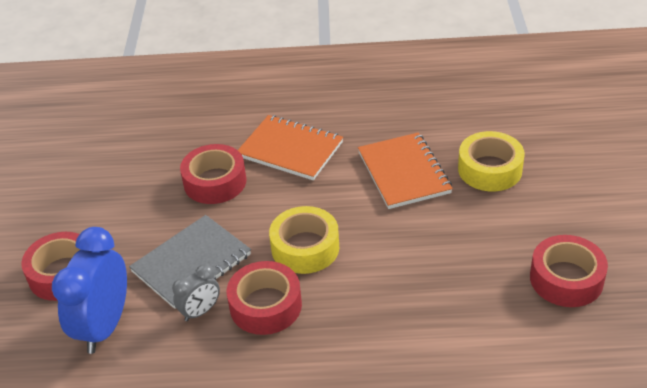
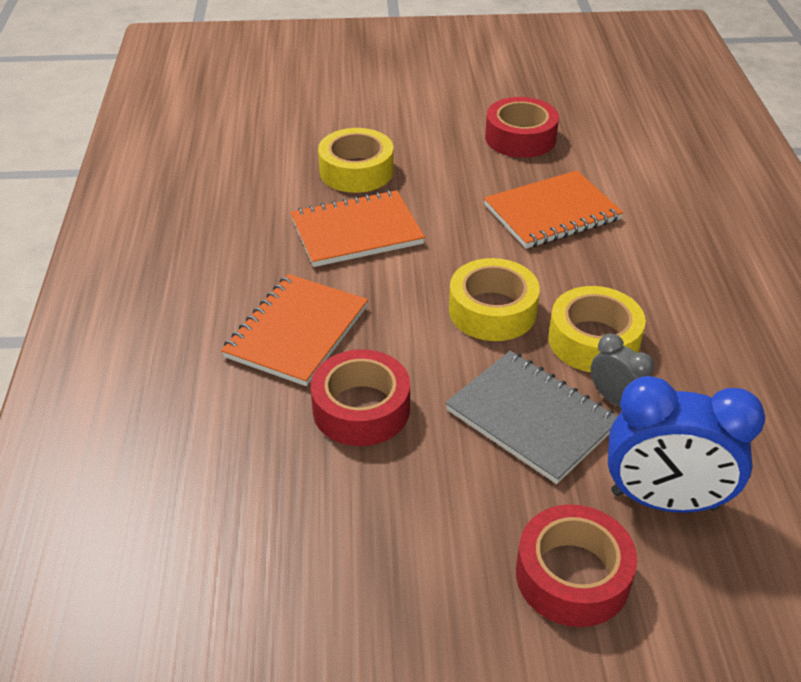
camera: 95 degrees left, 0 degrees up
(265, 305) = (593, 340): red tape -> yellow tape
(438, 293) = (552, 213): none -> orange notebook

